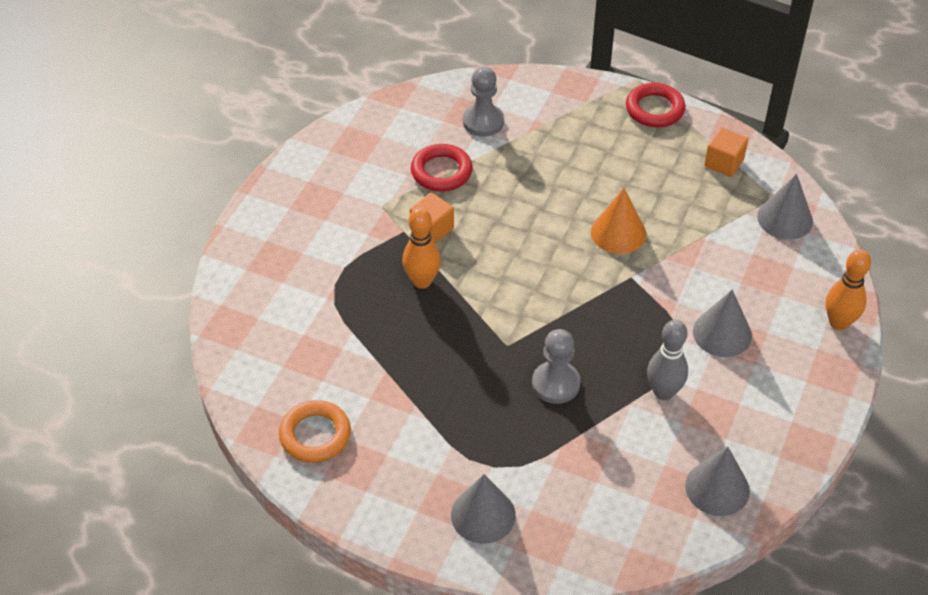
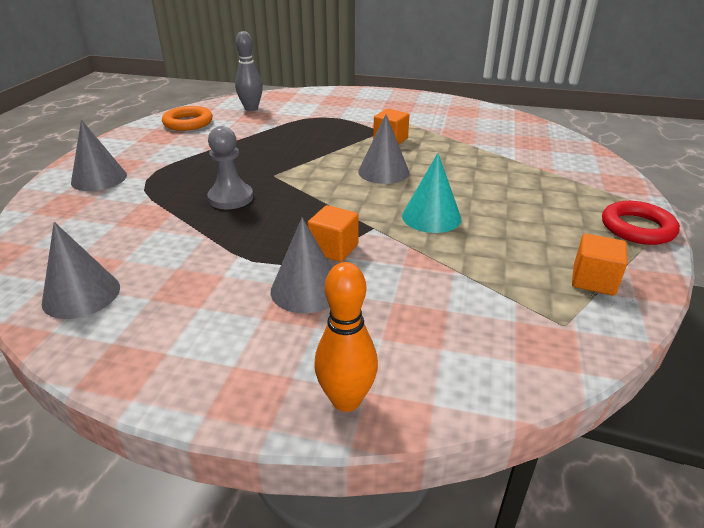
camera: 80 degrees right, 15 degrees down
(422, 281) = (334, 141): orange bowling pin -> none
(441, 172) = (455, 138): red ring -> none
(483, 122) = (528, 148): grey pawn -> none
(618, 233) = (431, 217): orange cone -> turquoise cone
(663, 392) = (218, 254): grey bowling pin -> grey bowling pin (251, 108)
(664, 309) = (334, 249): none -> orange cube
(785, 219) = (529, 337): grey cone -> grey cone (383, 172)

